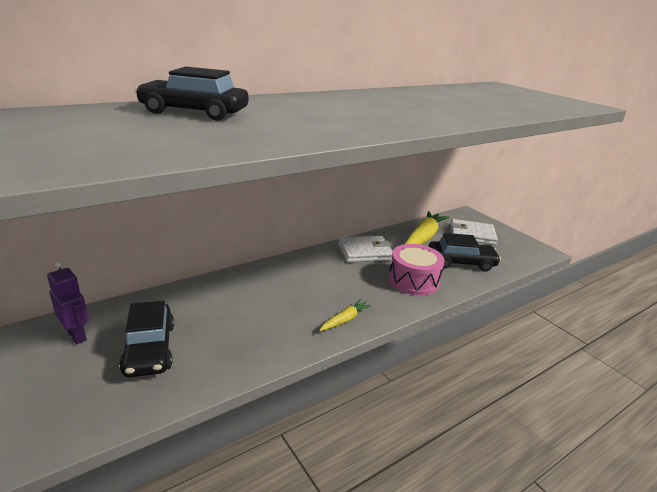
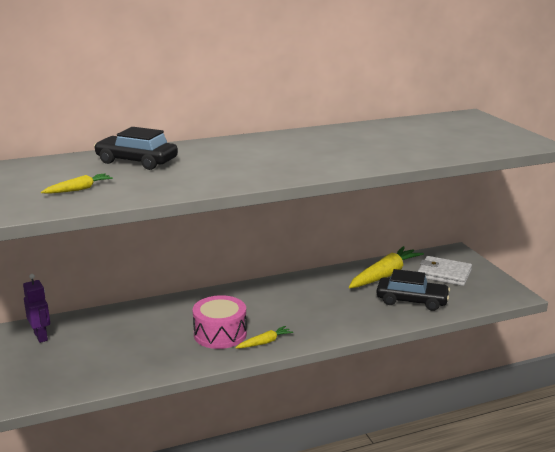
camera: 15 degrees right, 5 degrees down
(126, 141) = (78, 189): none -> yellow carrot
(149, 349) = (94, 350): black car -> none
(365, 252) = (315, 285): white wallet -> none
(413, 280) = (350, 314): pink drum -> pink drum (220, 334)

